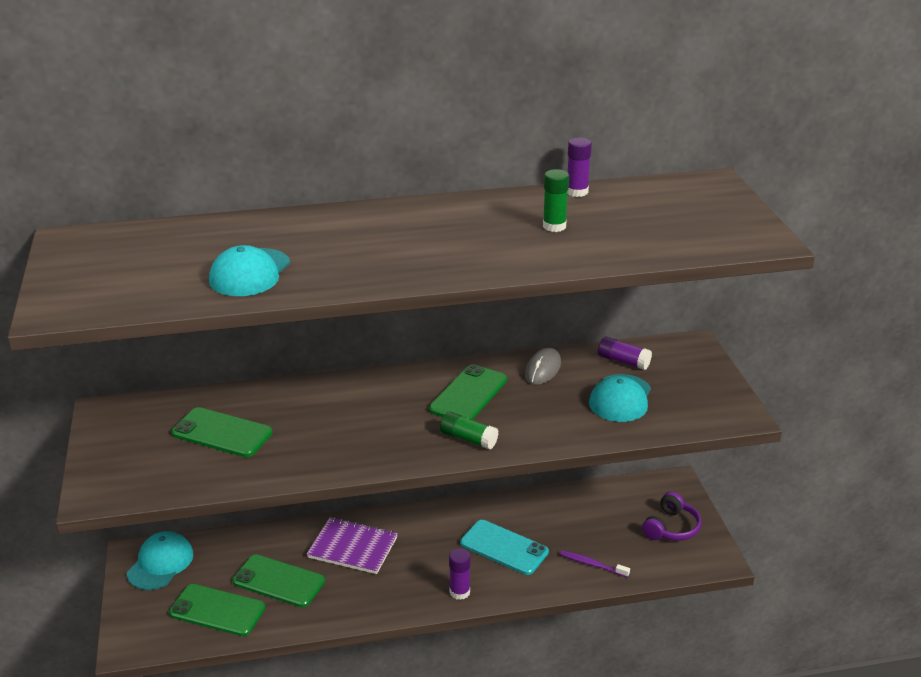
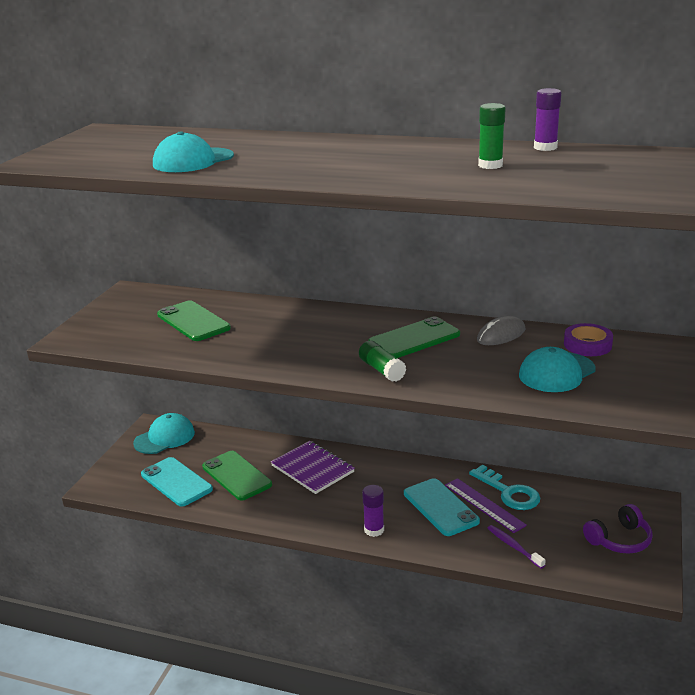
camera: 30 degrees right, 5 degrees down
(217, 610) = (176, 482): green phone -> turquoise phone
(540, 531) = (484, 505): none -> purple ruler
(553, 512) = (509, 492): none -> turquoise key
(623, 361) = (587, 345): purple glue stick -> purple tape

